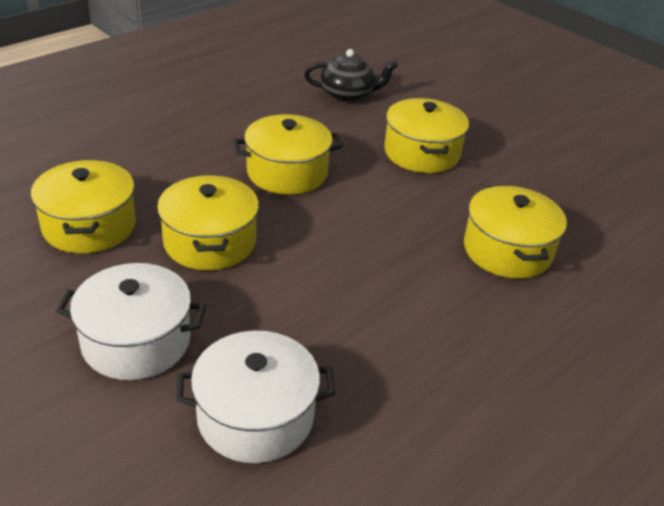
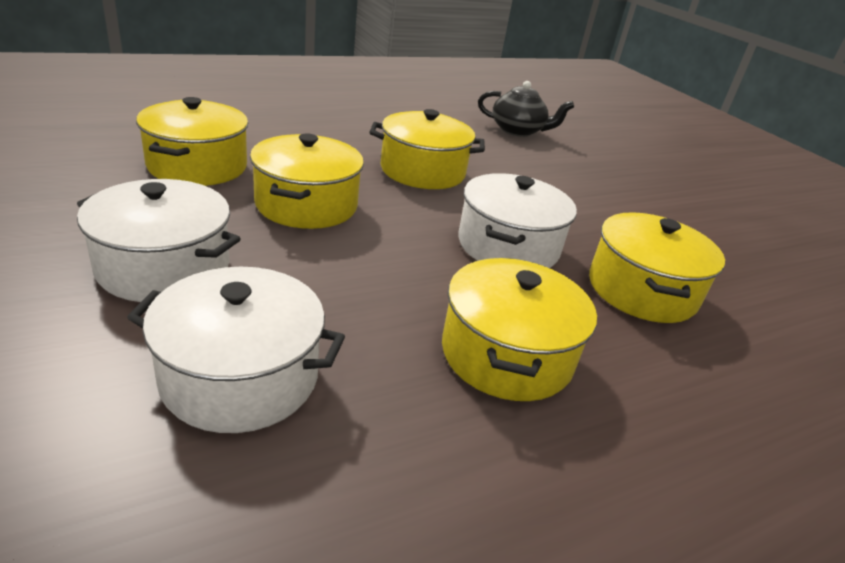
camera: 15 degrees right, 5 degrees down
(392, 237) = (508, 246): none -> white pot
(422, 153) = (574, 187): yellow pot -> yellow pot (506, 354)

